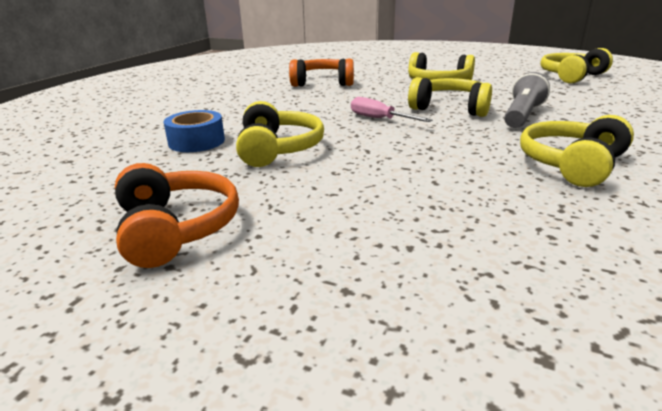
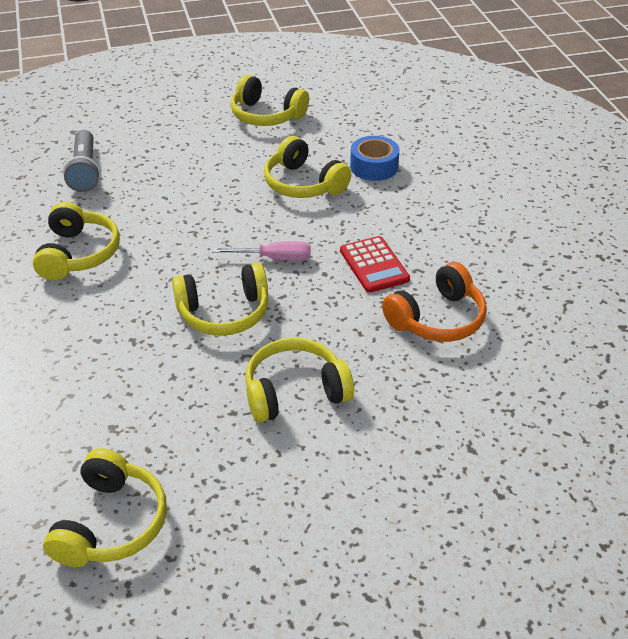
camera: 140 degrees right, 15 degrees up
(176, 228) = (266, 115): orange headphones -> yellow headphones
(316, 102) = (374, 265): none -> red calculator
(522, 115) = (142, 327): grey flashlight -> grey flashlight (85, 171)

